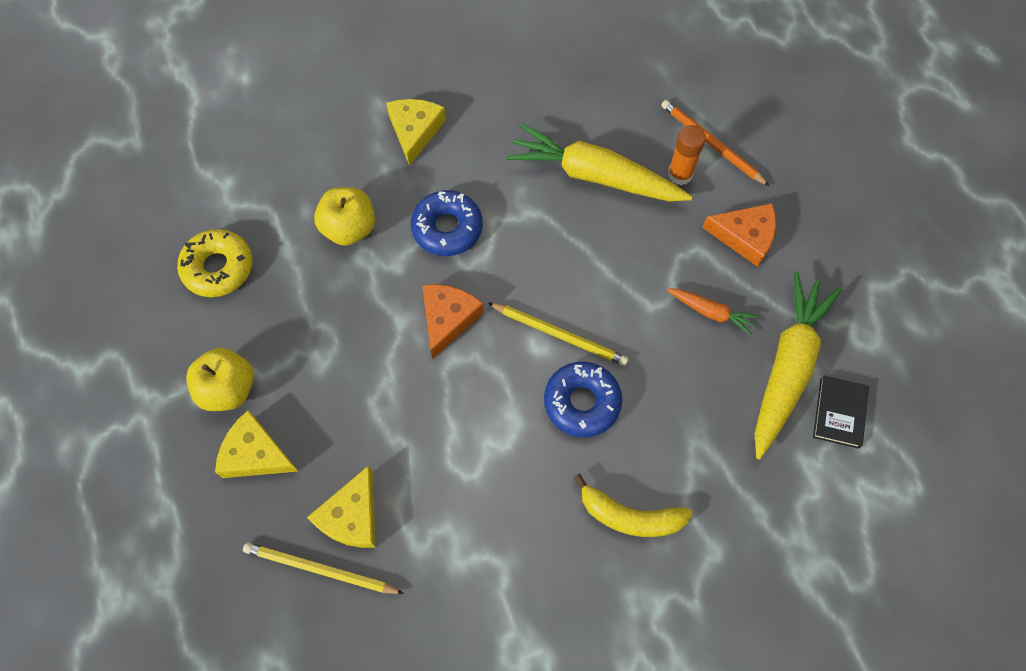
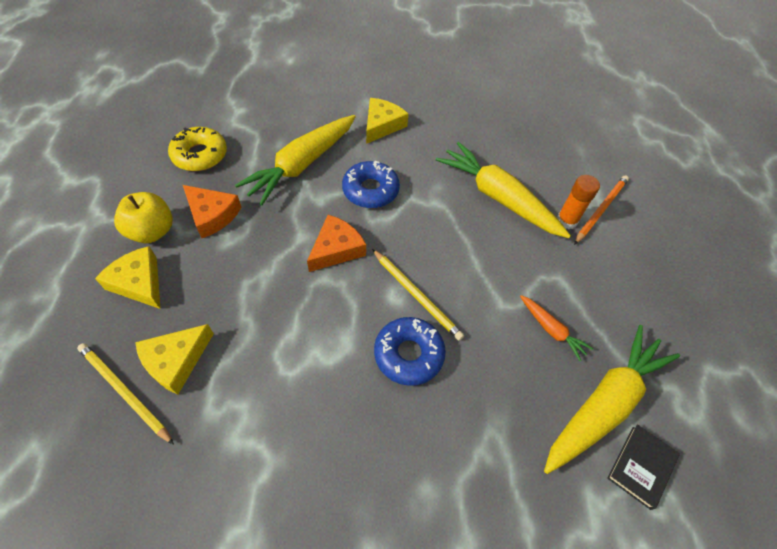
camera: 20 degrees right, 10 degrees down
(349, 228) = (302, 165): yellow apple -> yellow carrot
(630, 516) = (403, 471): yellow banana -> none
(711, 144) = (601, 210): orange pencil -> orange pencil turned 60 degrees clockwise
(745, 236) = (603, 284): orange cheese -> orange cheese (212, 215)

